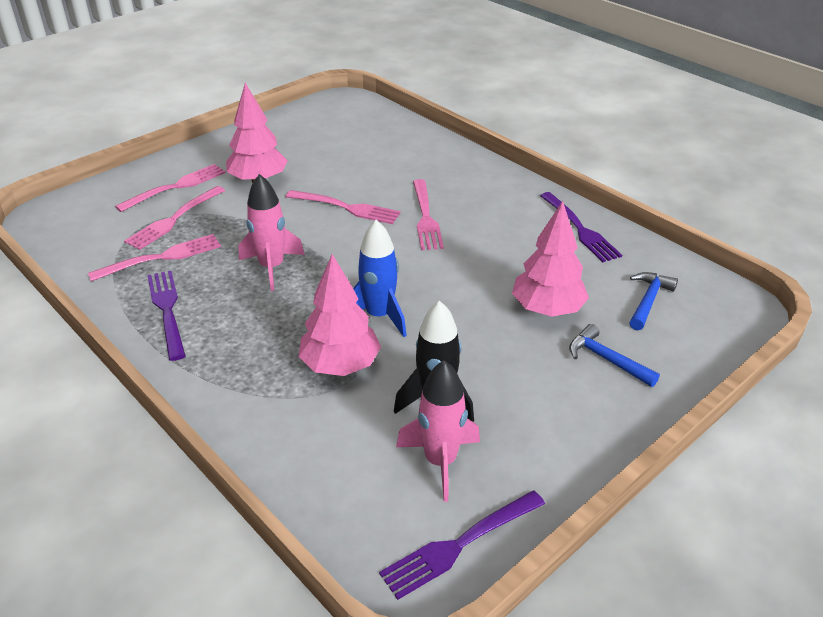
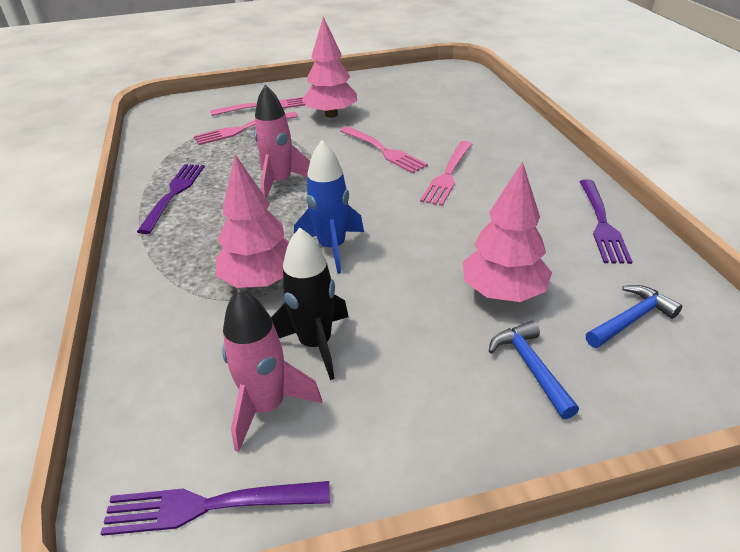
camera: 30 degrees right, 0 degrees up
(161, 257) = (208, 154): pink fork -> none

